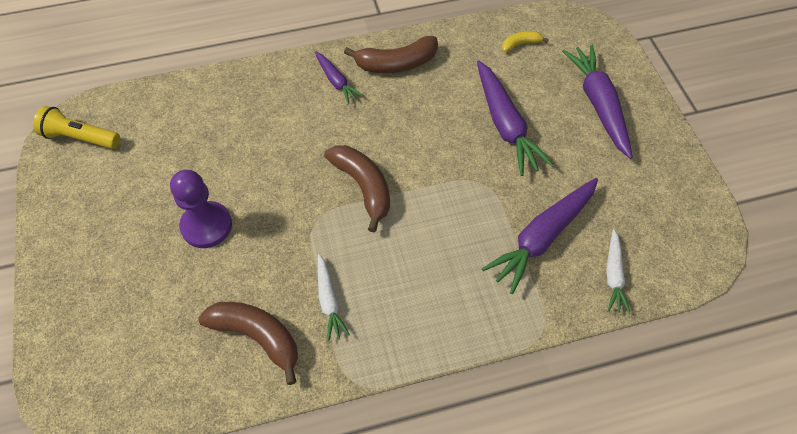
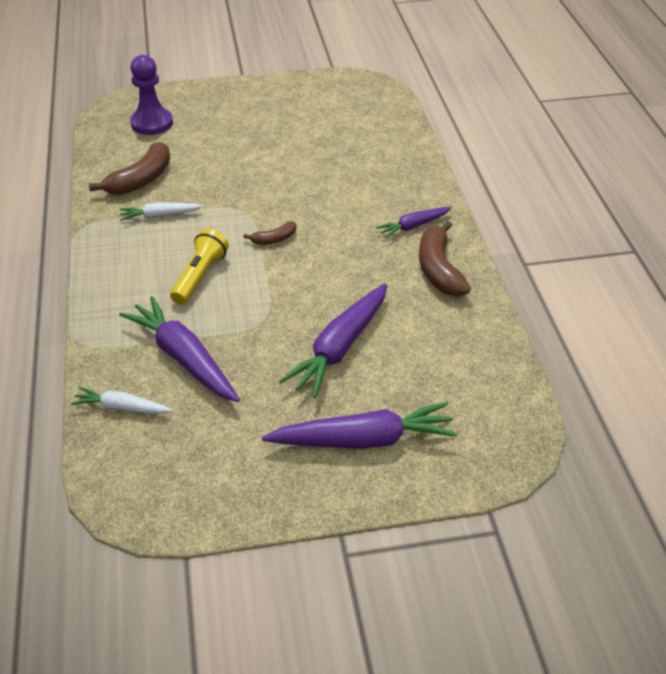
camera: 95 degrees right, 15 degrees down
(80, 138) = (356, 90): yellow flashlight -> yellow flashlight (200, 277)
(206, 226) = (252, 153): purple pawn -> purple pawn (152, 123)
(363, 187) = (274, 239): brown banana -> brown banana, size x0.53
(505, 125) = (339, 348): purple carrot -> purple carrot turned 45 degrees counterclockwise
(520, 44) = (472, 378): yellow banana -> none

